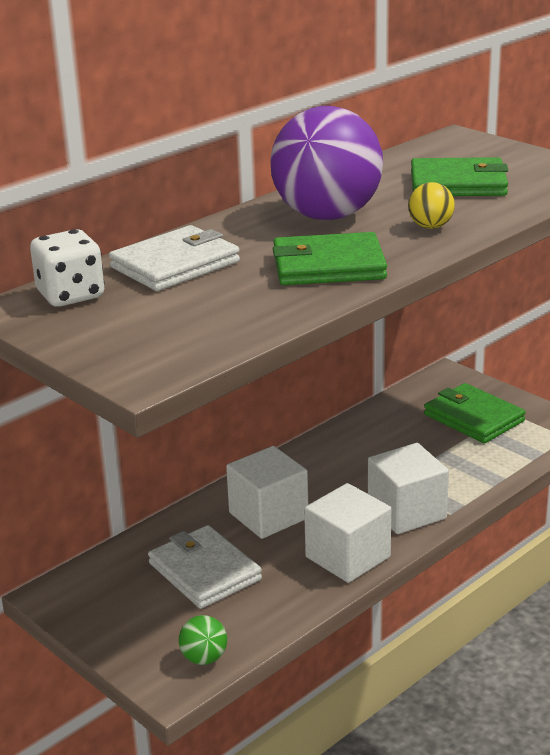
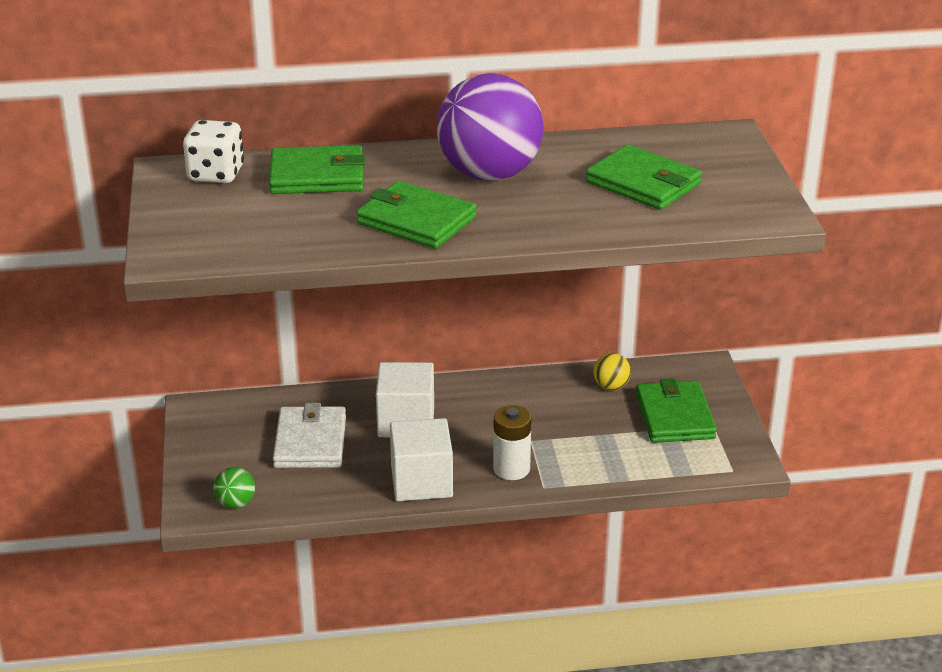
camera: 35 degrees right, 5 degrees up
(175, 265) = (317, 176): white wallet -> green wallet
(406, 512) = (511, 469): white cube -> white battery
(430, 227) = (549, 216): yellow ball -> yellow ball (611, 386)

